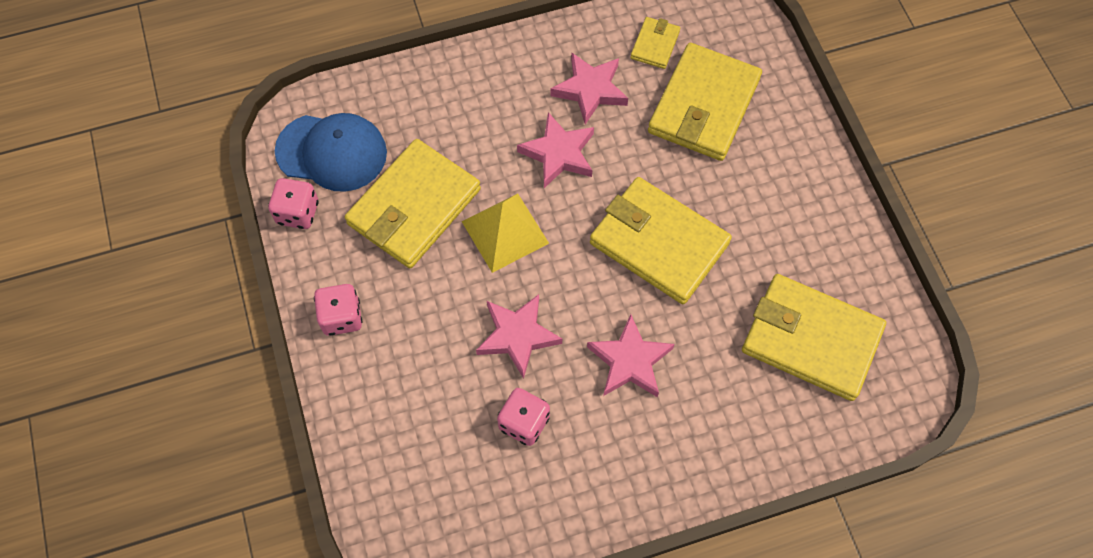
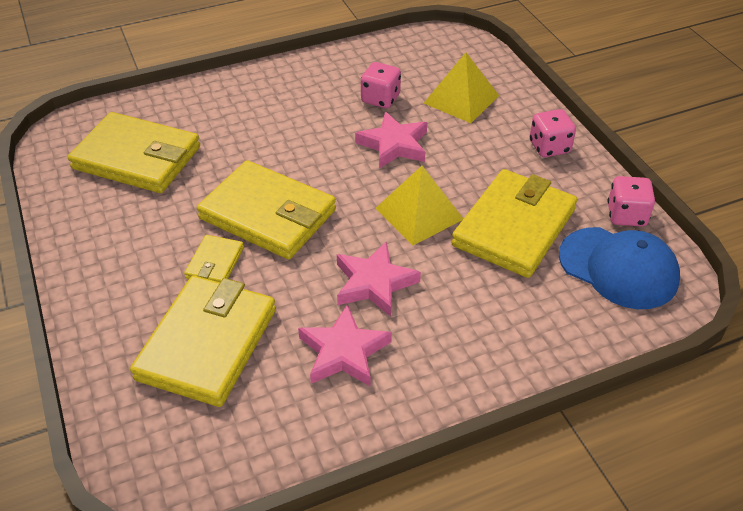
camera: 175 degrees right, 20 degrees down
(332, 152) = (618, 268): blue cap -> blue cap turned 150 degrees counterclockwise
(422, 413) = (461, 99): none -> yellow pyramid
(630, 361) = (296, 136): pink star -> none
(655, 45) = (262, 414): yellow wallet -> yellow wallet (215, 263)

